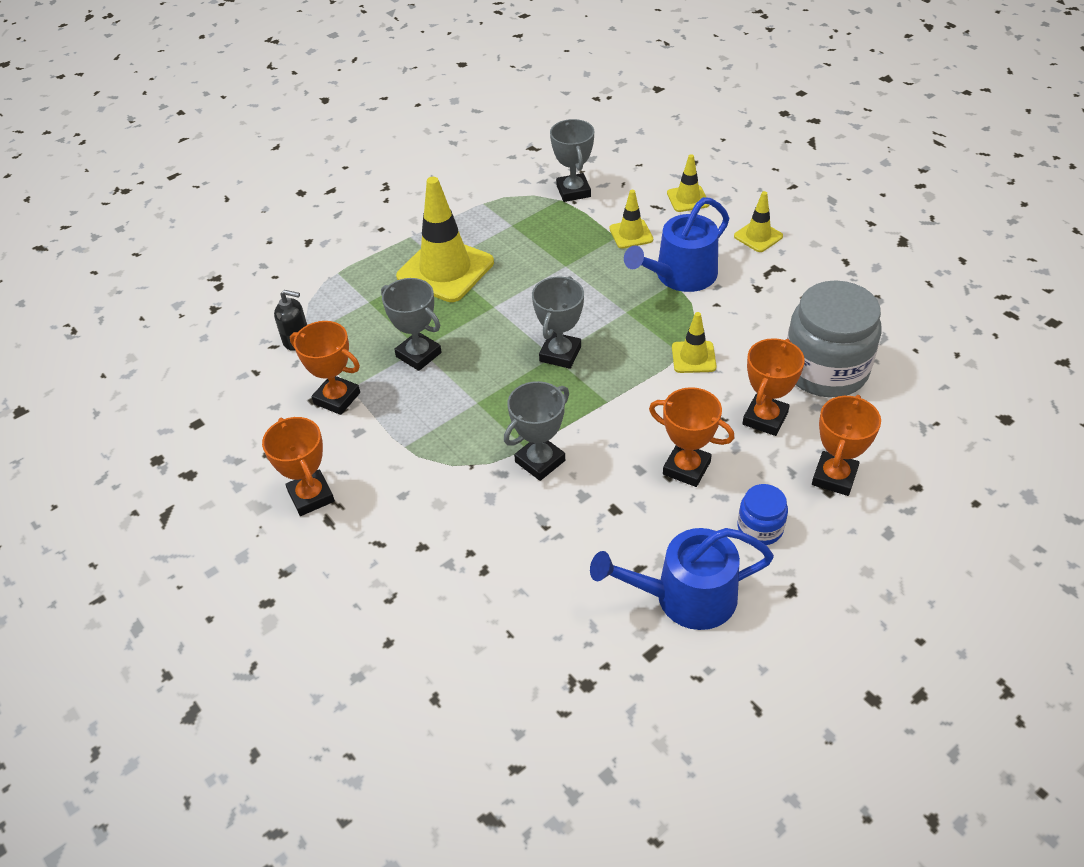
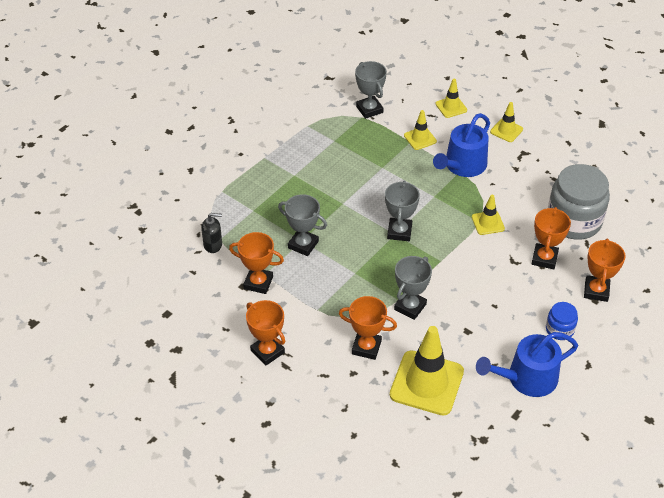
camera: 15 degrees left, 0 degrees up
(445, 270) = (299, 180): yellow traffic cone -> yellow traffic cone (426, 383)
(686, 468) = (504, 298): orange trophy -> orange trophy (366, 347)

